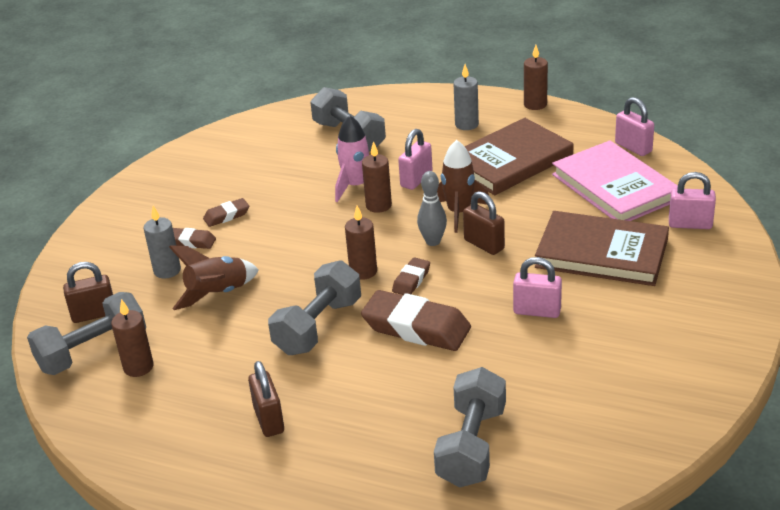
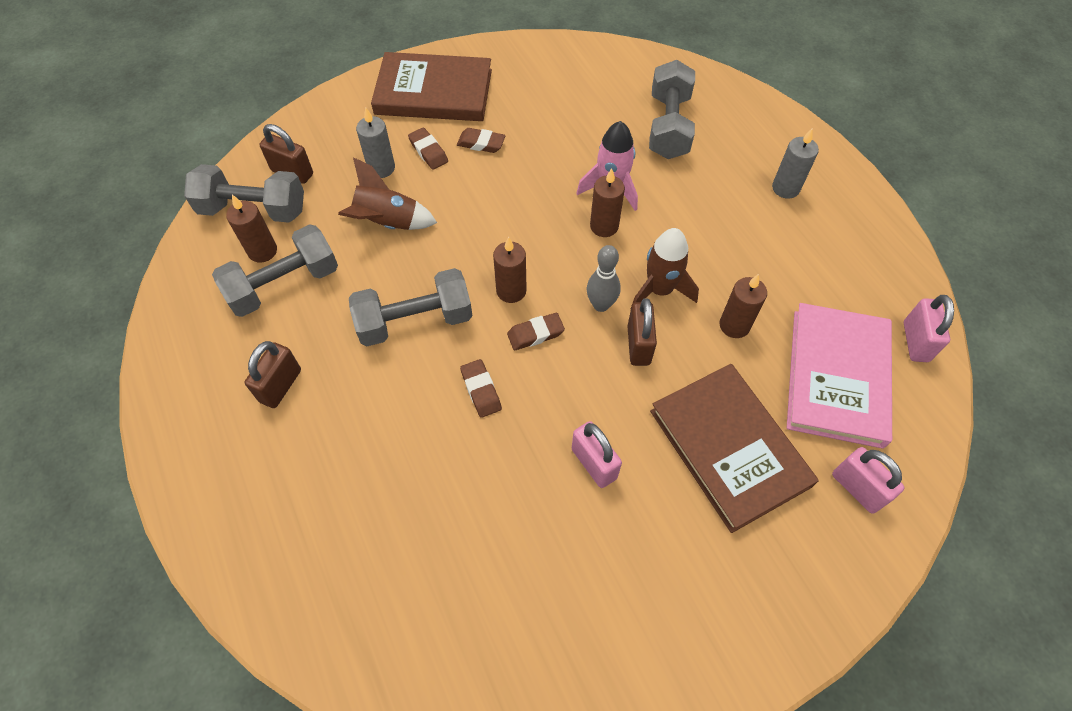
camera: 40 degrees right, 25 degrees up
(416, 180) = (667, 221): pink padlock -> none
(416, 328) = (481, 390): brown eraser -> brown eraser, size x0.50
(471, 446) = (377, 560): grey dumbbell -> grey dumbbell (284, 285)
(510, 161) = (774, 264): brown book -> brown book (434, 92)
(535, 104) = (879, 211): brown candle -> brown candle (734, 325)

